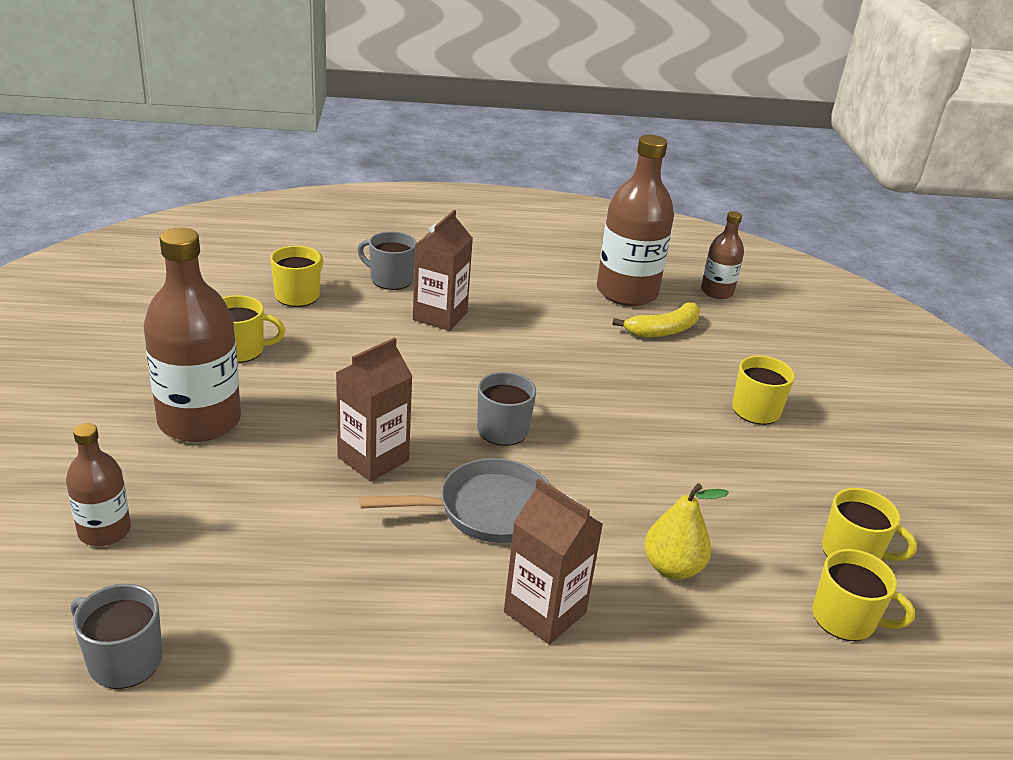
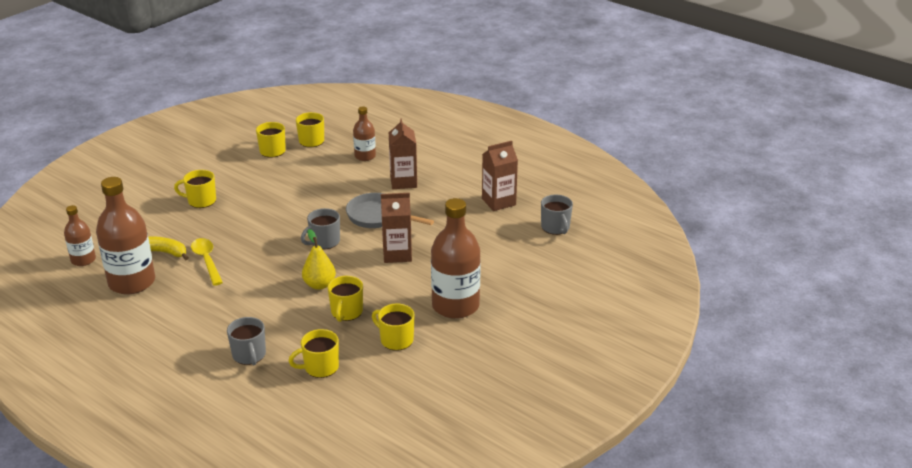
camera: 135 degrees left, 0 degrees up
(104, 531) = (534, 272): brown bottle -> brown bottle (365, 156)
(342, 355) = (346, 312): none -> yellow mug
(440, 316) = (261, 314): brown carton -> brown carton (498, 202)
(598, 342) = (207, 261): none -> yellow spoon
(672, 567) = (341, 173): yellow pear -> yellow pear (319, 285)

